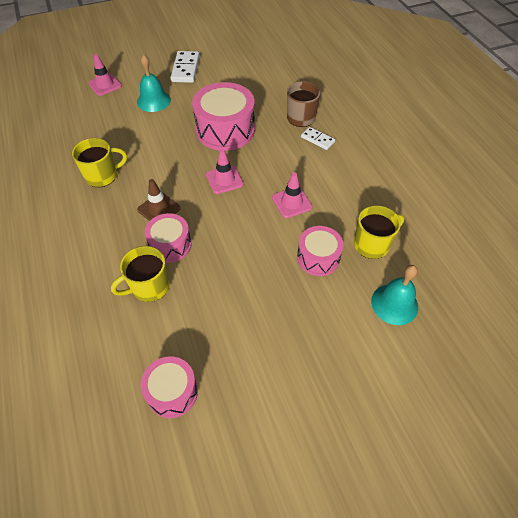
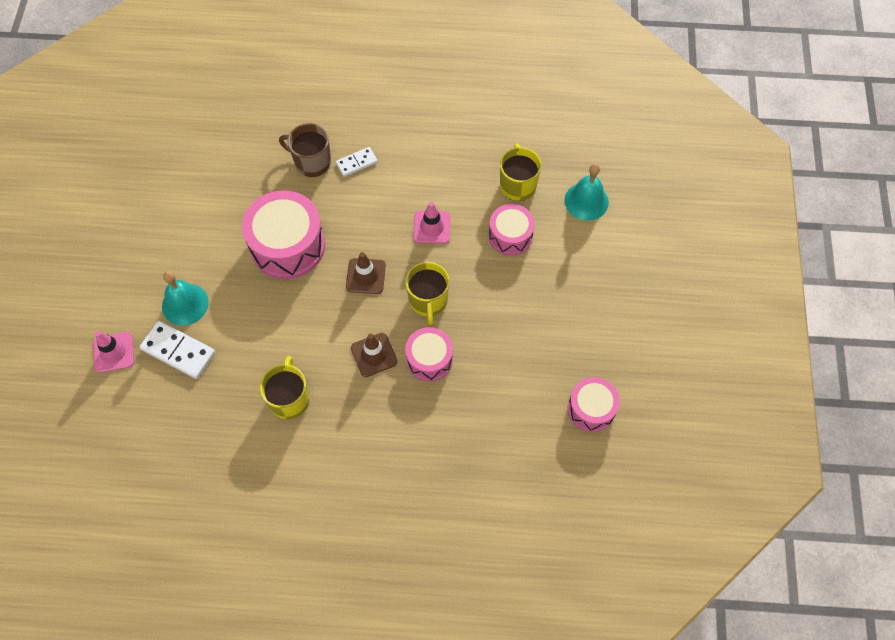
camera: 65 degrees left, 10 degrees up
(149, 287) = (472, 395): yellow mug -> yellow mug (428, 301)
(185, 69) = (142, 246): white domino -> white domino (178, 351)
(224, 179) = (366, 276): pink traffic cone -> brown traffic cone

